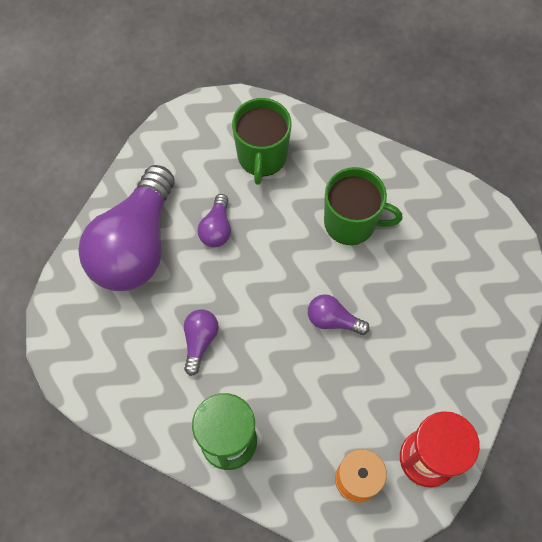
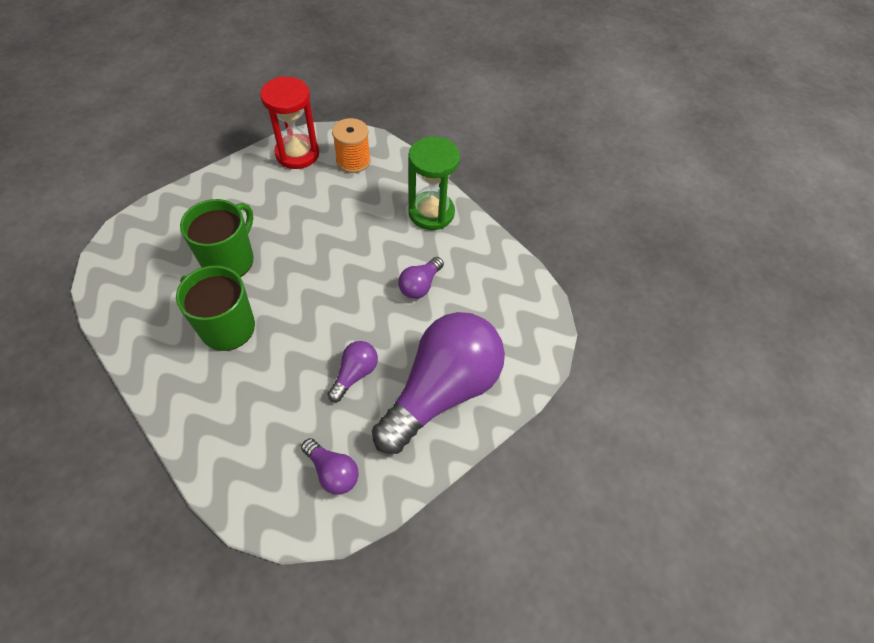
camera: 160 degrees left, 10 degrees down
(262, 157) = (264, 431): green mug -> green mug (229, 260)
(333, 320) = (300, 257): purple light bulb -> purple light bulb (332, 472)

